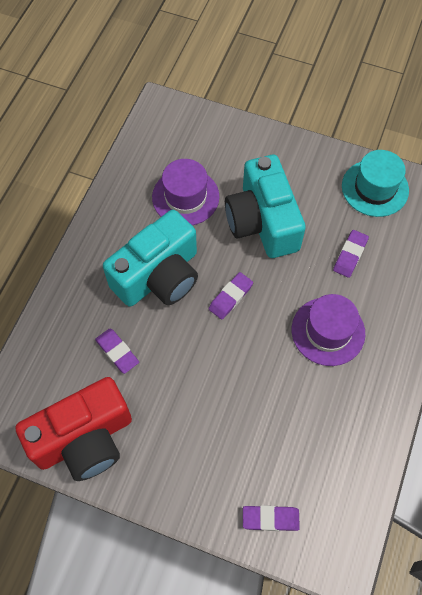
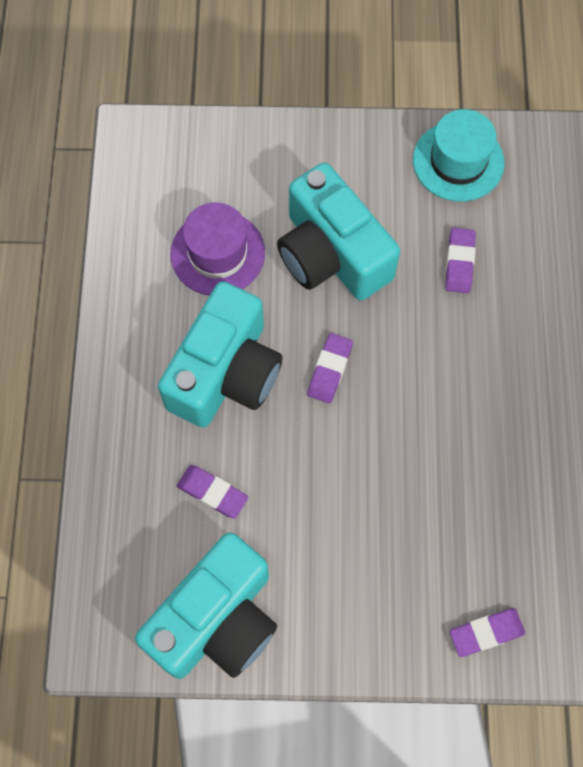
camera: 20 degrees left, 5 degrees up
(84, 439) = (216, 619): red camera -> turquoise camera
(328, 331) = (468, 372): purple hat -> none

